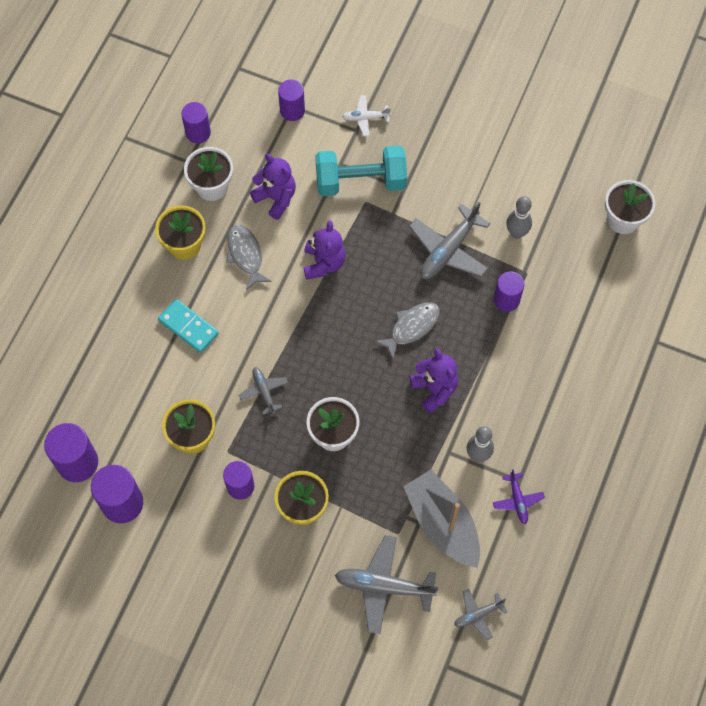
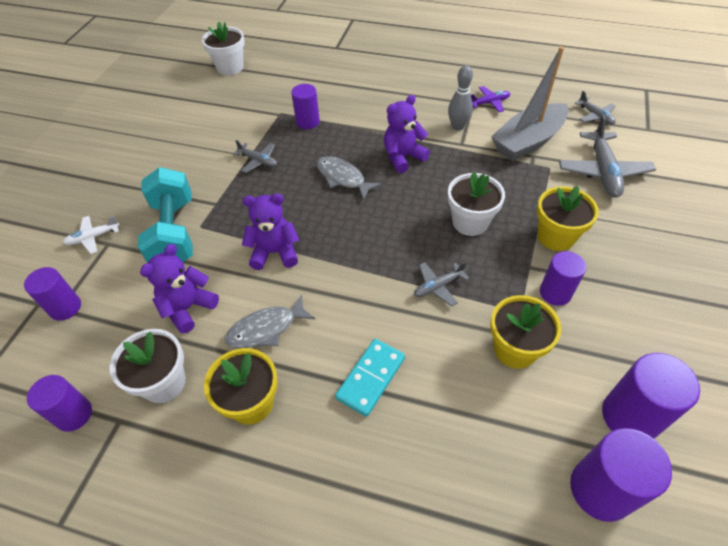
camera: 95 degrees left, 15 degrees down
(365, 118) = (93, 237): white plane -> white plane turned 75 degrees clockwise
(448, 250) = (258, 161): grey plane -> grey plane, size x0.54
(516, 233) = (241, 121): grey bowling pin -> none

